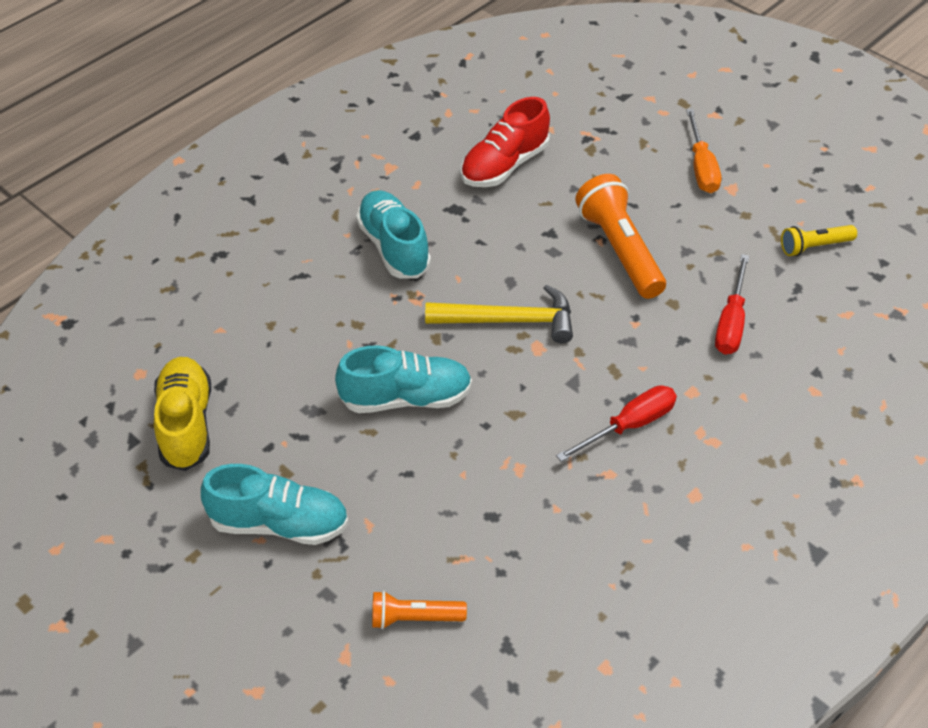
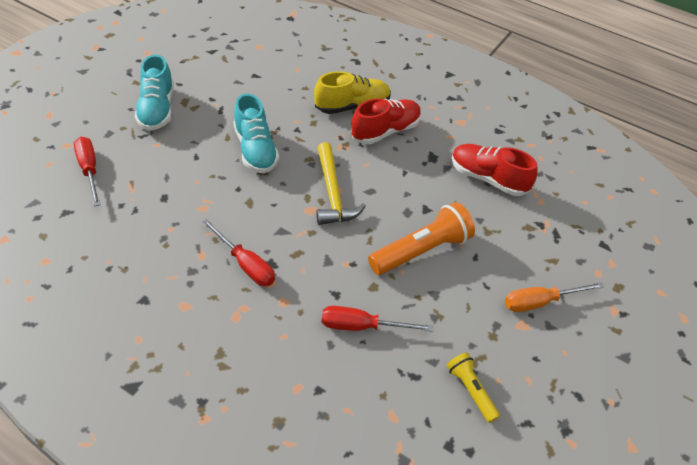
camera: 75 degrees right, 0 degrees up
(186, 424) = (224, 67): yellow shoe -> yellow shoe (352, 106)
(394, 247) = (385, 131): turquoise shoe -> red shoe
(414, 618) = (89, 170): orange flashlight -> red screwdriver

